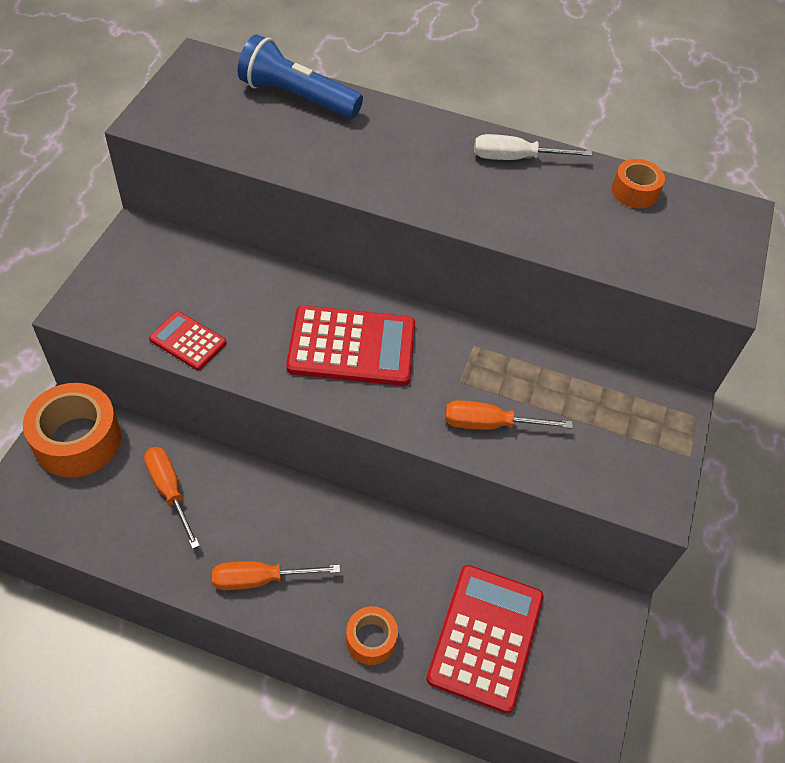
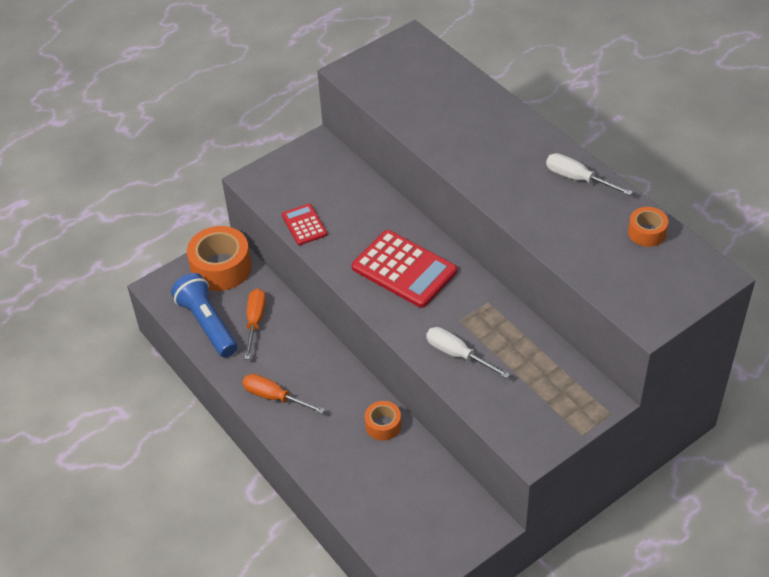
camera: 40 degrees right, 5 degrees down
(297, 97) = (457, 85): blue flashlight -> blue flashlight (207, 324)
(371, 639) = (316, 463): orange tape -> orange tape (383, 425)
(485, 637) = (389, 497): red calculator -> none
(490, 424) = (457, 354): orange screwdriver -> white screwdriver

